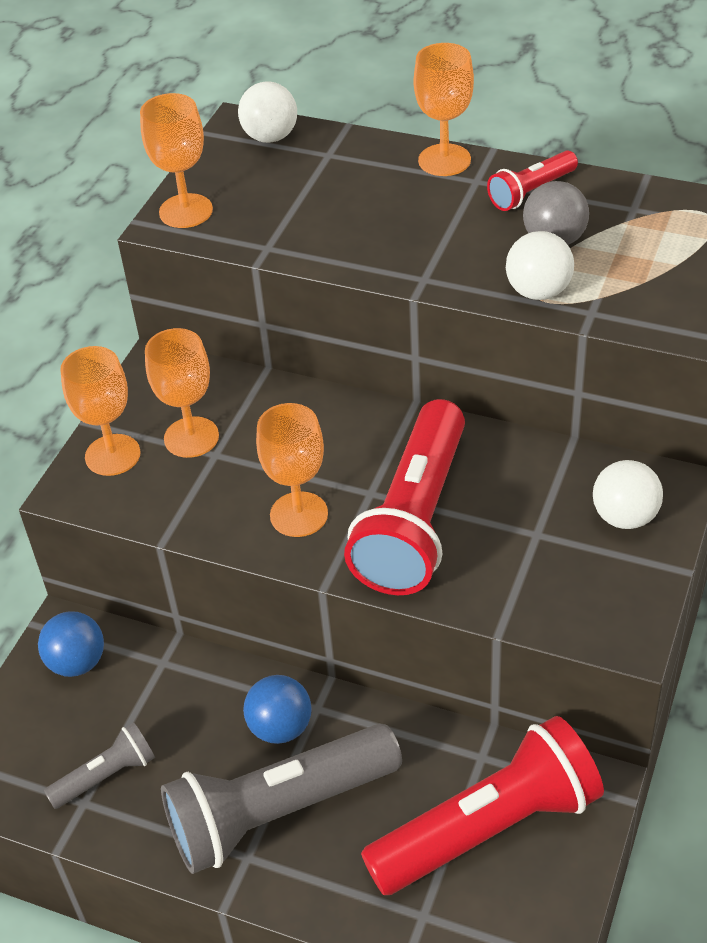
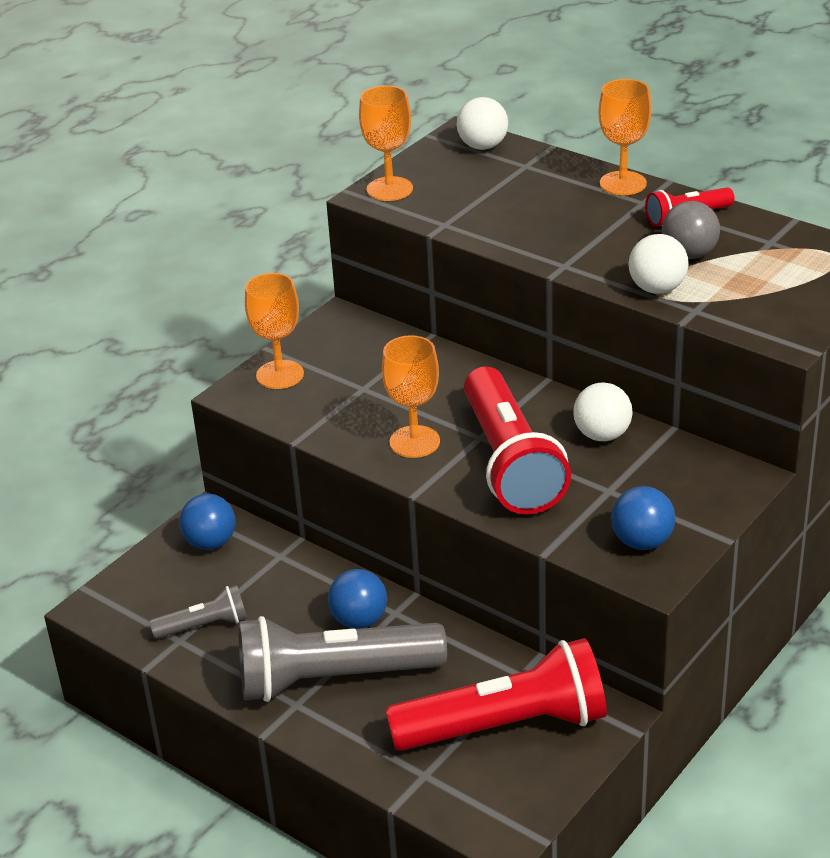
camera: 15 degrees right, 10 degrees down
(191, 437) = (349, 373): orange goblet -> none
(415, 519) = (510, 462): red flashlight -> red flashlight turned 45 degrees counterclockwise
(598, 594) = (642, 542): none -> blue ball
(624, 517) = (691, 492): white ball -> white ball (602, 435)

